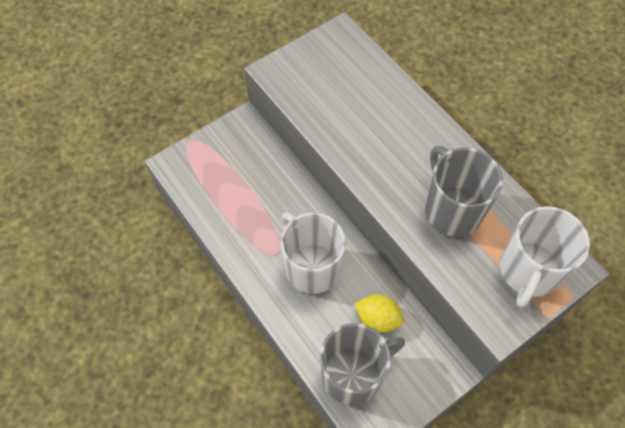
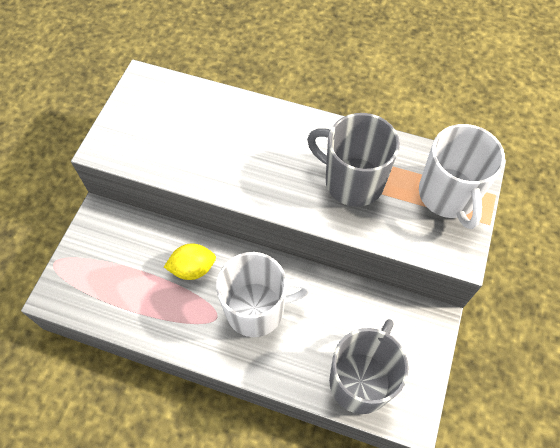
camera: 35 degrees left, 0 degrees up
(311, 267) = (257, 309): white mug -> white mug turned 150 degrees clockwise
(378, 318) = (346, 316): yellow lemon -> yellow lemon (193, 268)

